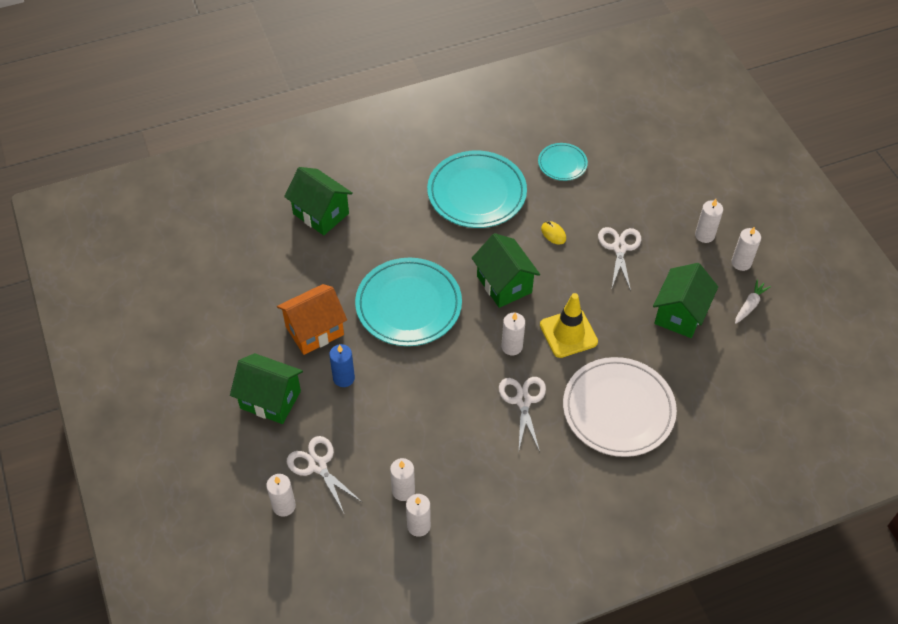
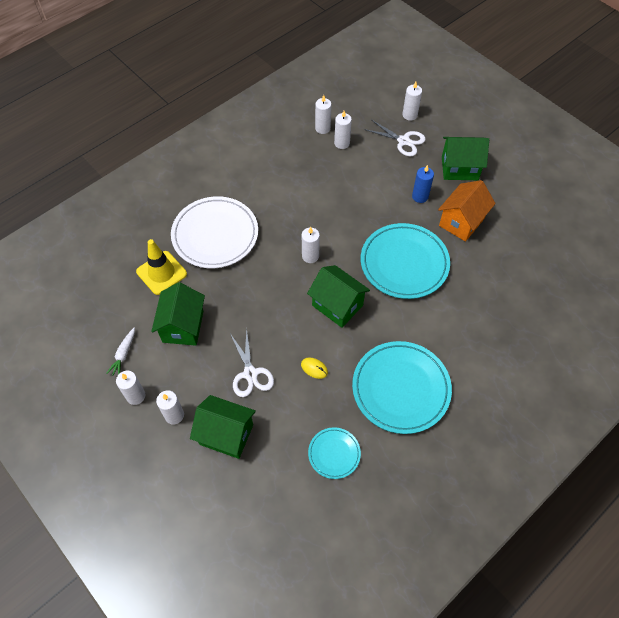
camera: 160 degrees right, 5 degrees up
(321, 213) = (522, 319): green house -> green house (226, 434)
(523, 401) = (286, 220): white scissors -> none
(568, 333) = (270, 280): yellow traffic cone -> yellow traffic cone (161, 273)

